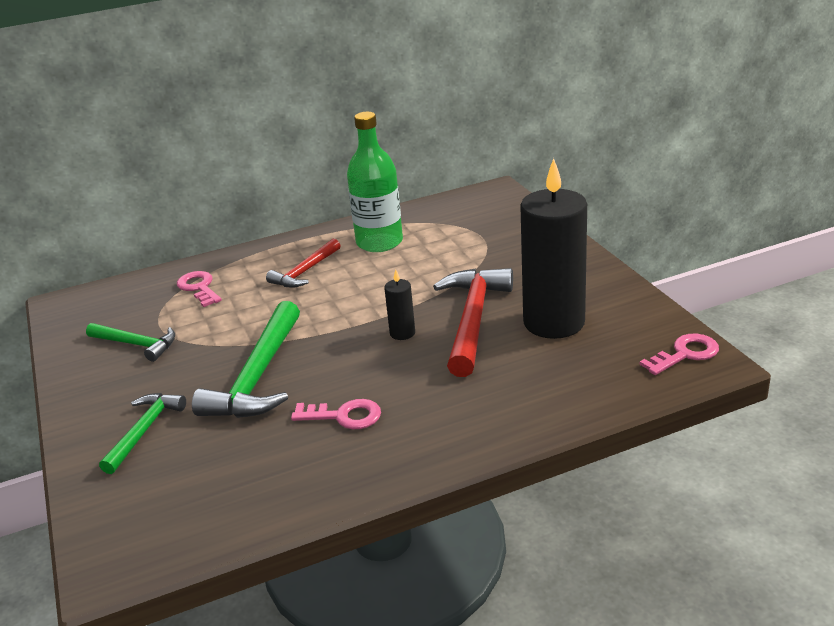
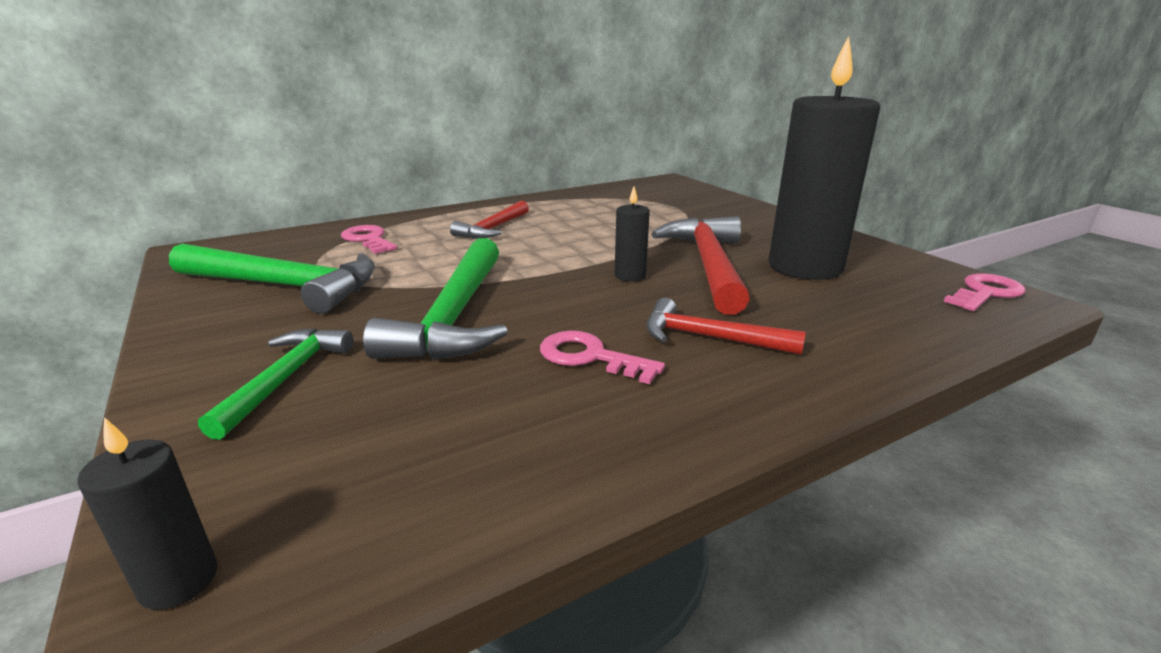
camera: 10 degrees left, 5 degrees down
(105, 549) = (179, 580): none -> black candle
(136, 344) = (285, 286): green hammer -> green hammer, size x1.69
(344, 416) = (590, 357): pink key -> pink key turned 150 degrees counterclockwise
(379, 242) = (568, 209): green bottle -> none
(435, 399) = (709, 337): none -> red hammer

